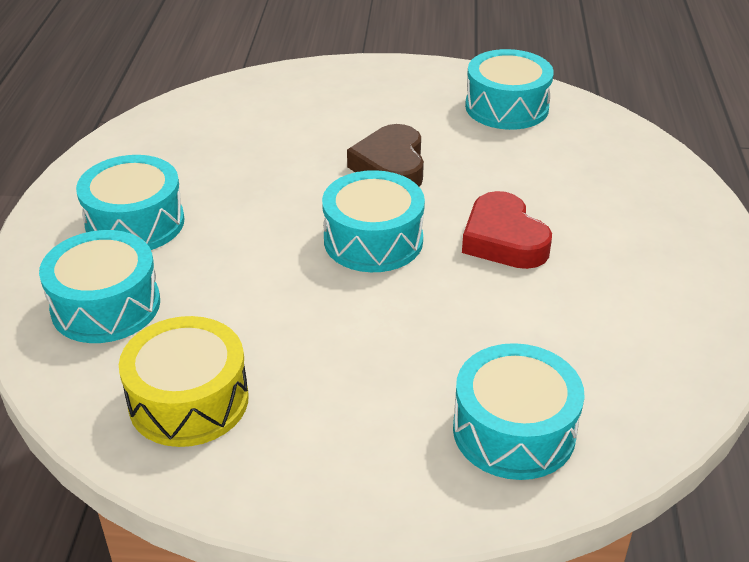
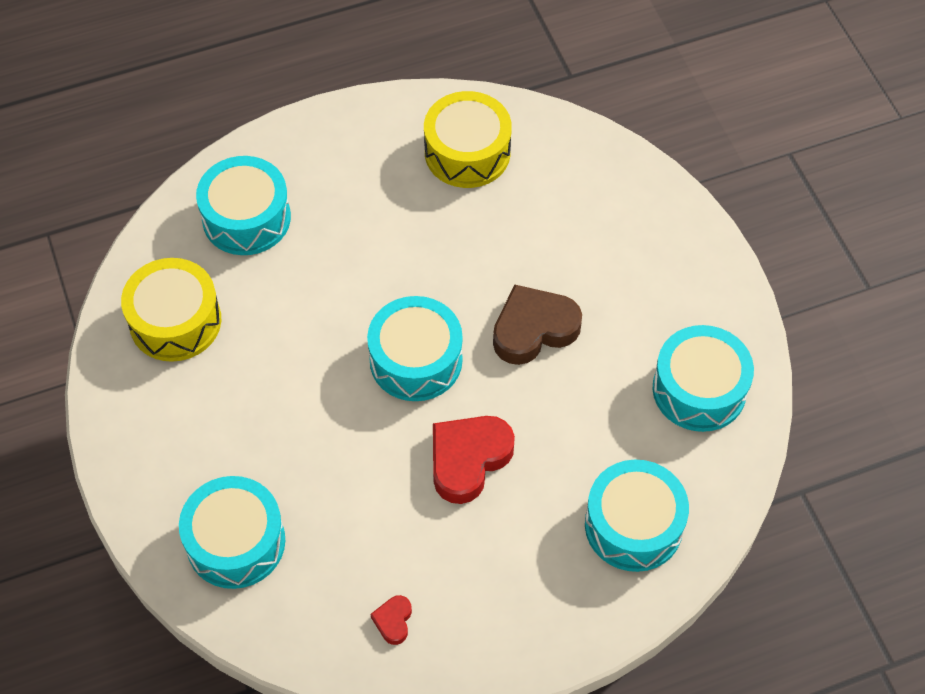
camera: 65 degrees right, 20 degrees up
(135, 223) = (351, 182): turquoise drum -> turquoise drum (633, 525)
(173, 149) = (467, 152): none -> yellow drum
(661, 337) = (393, 621): none -> red heart

